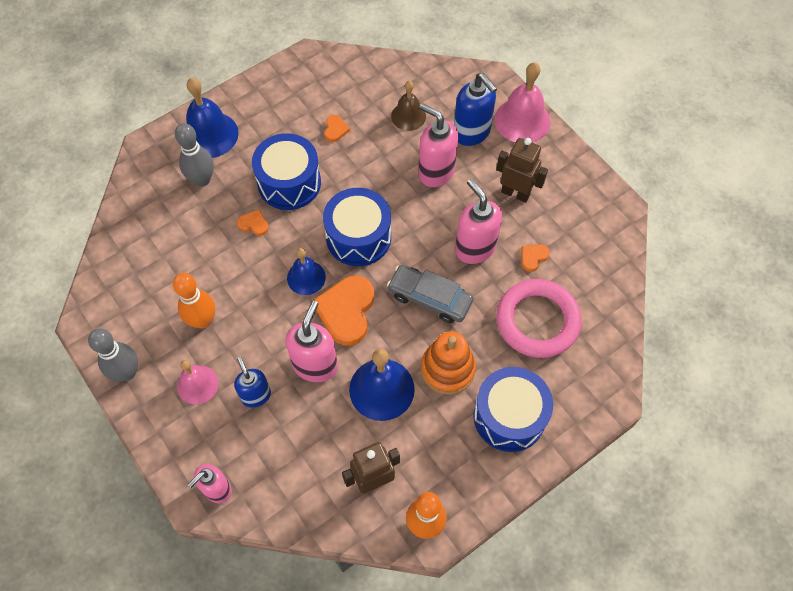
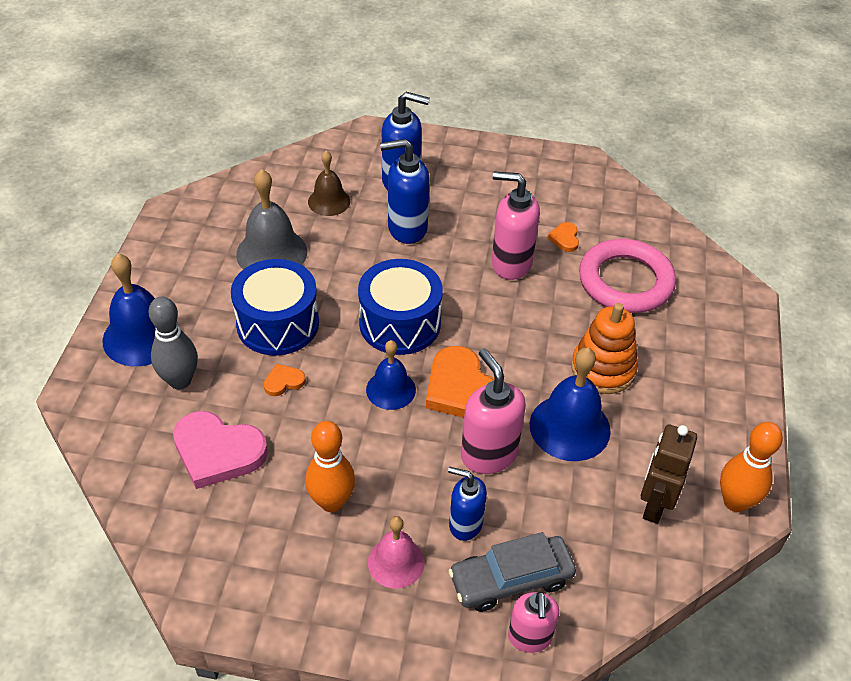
camera: 45 degrees left, 15 degrees down
(127, 372) = (306, 613): grey bowling pin -> none
(178, 240) = (218, 452): none -> pink heart
(335, 129) = (271, 253): orange heart -> grey bell
(429, 298) = (521, 326): grey car -> grey car (511, 579)
(436, 172) = (407, 228): pink soap dispenser -> blue soap dispenser
(509, 416) = (693, 366): blue drum -> none
(515, 193) = (493, 202): brown robot -> none
(522, 120) = (432, 147): pink bell -> none

